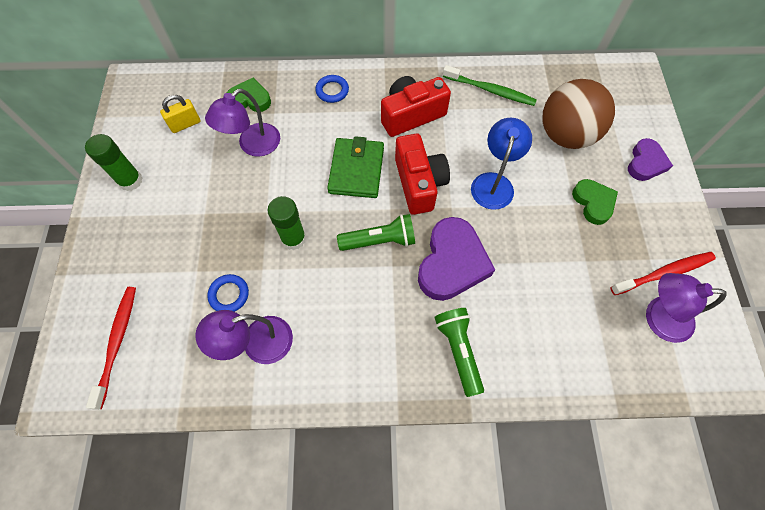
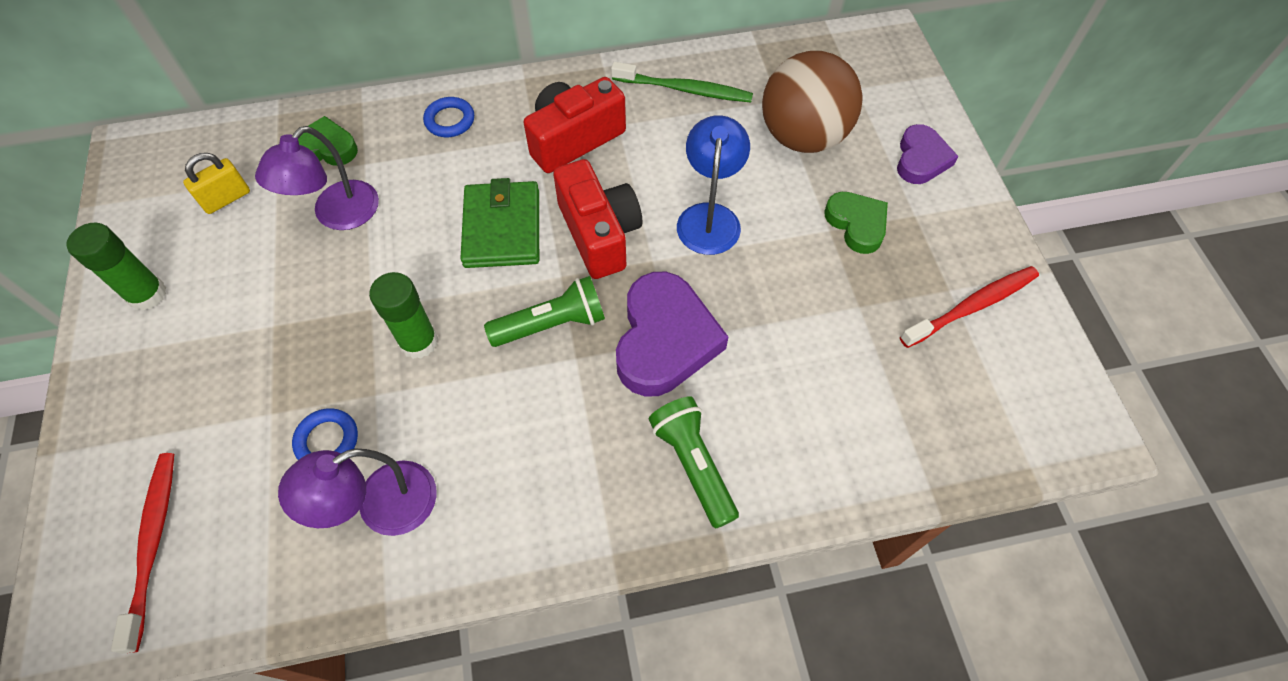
camera: 10 degrees left, 5 degrees down
(658, 317) = (974, 369): purple lamp -> none

